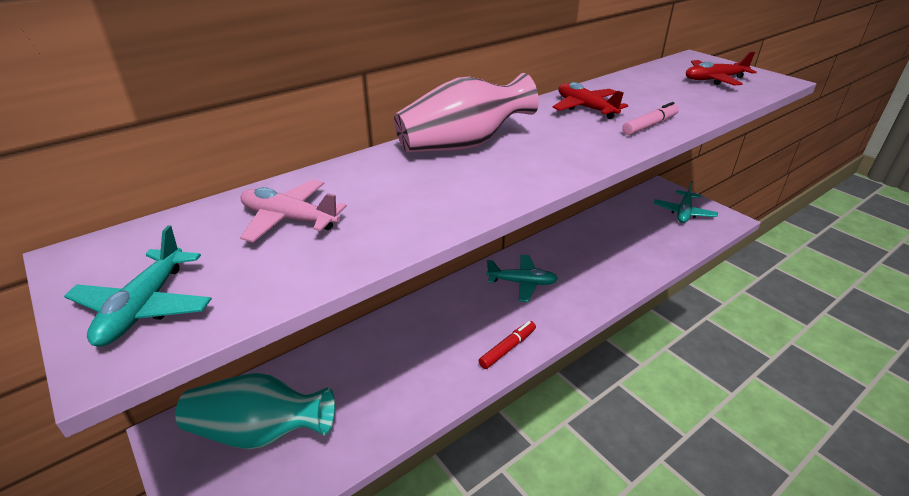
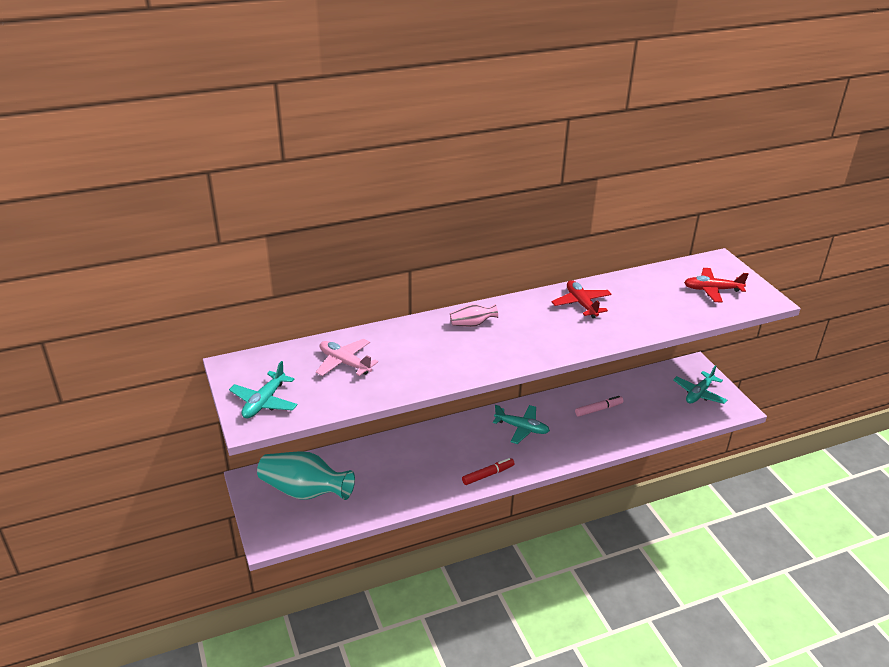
camera: 15 degrees right, 0 degrees up
(463, 145) = (472, 324): pink vase -> pink vase, size x0.48
(649, 125) = (618, 329): pink marker -> pink marker (598, 409)

